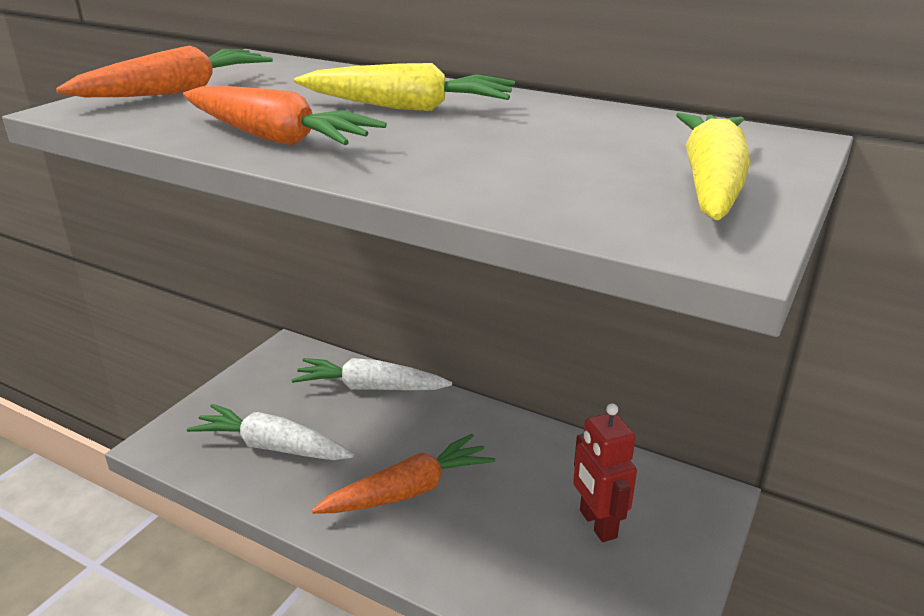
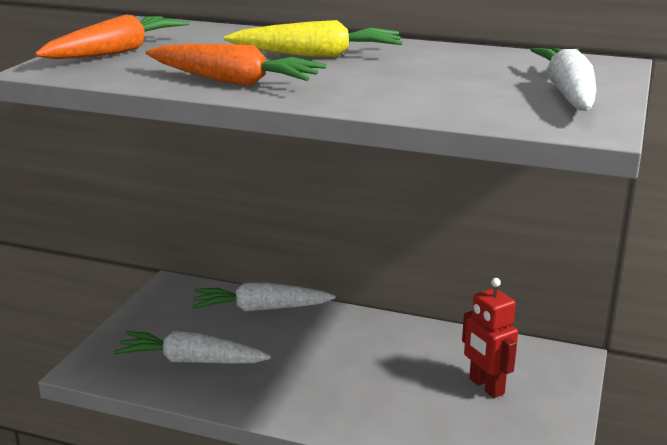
camera: 10 degrees left, 5 degrees down
(408, 491) = (323, 380): orange carrot -> none
(711, 183) = (568, 93): yellow carrot -> white carrot

